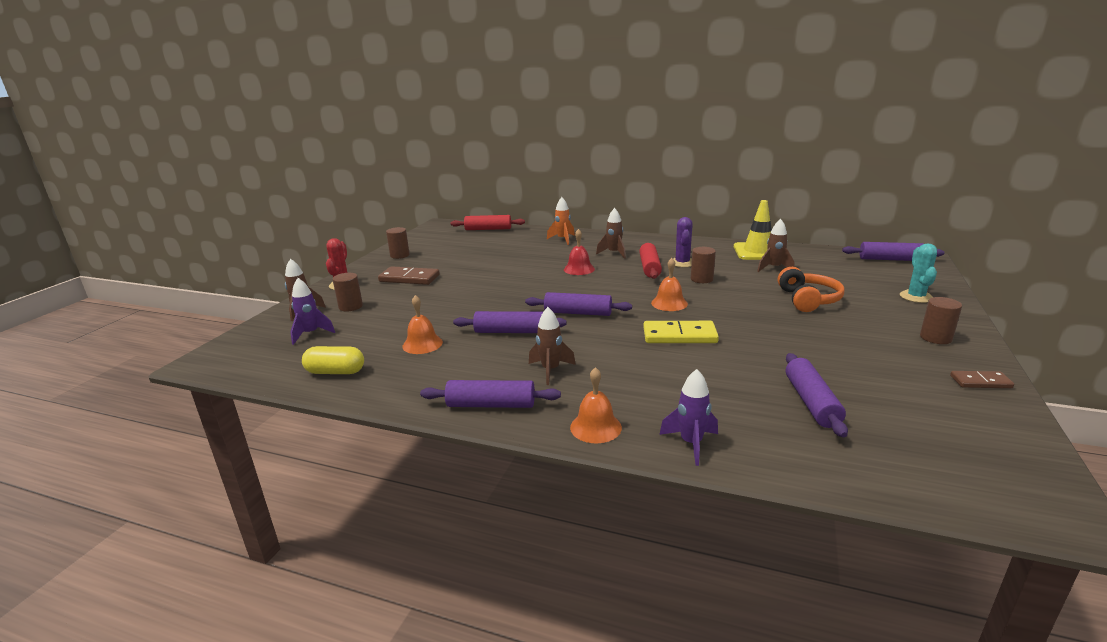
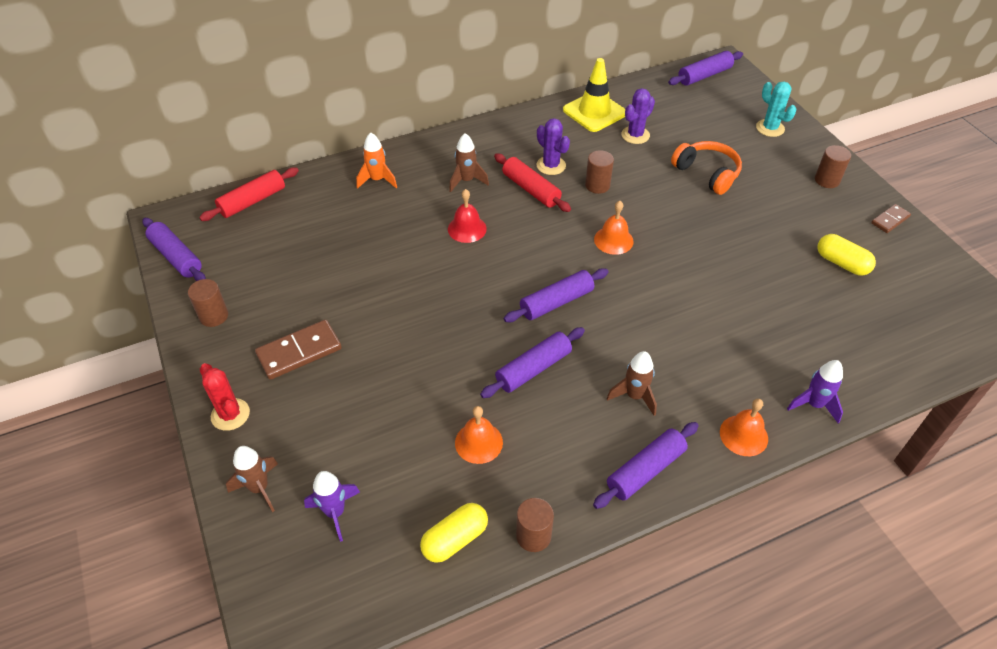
camera: 45 degrees left, 25 degrees up
(350, 306) = (307, 442): brown cylinder -> brown cylinder (533, 536)
(679, 335) = (672, 283): yellow domino -> none
(774, 268) = (635, 135): brown rocket -> purple cactus
(811, 402) = (831, 307): purple rolling pin -> purple rolling pin (176, 257)
(870, 384) = (841, 263): none -> yellow capsule

